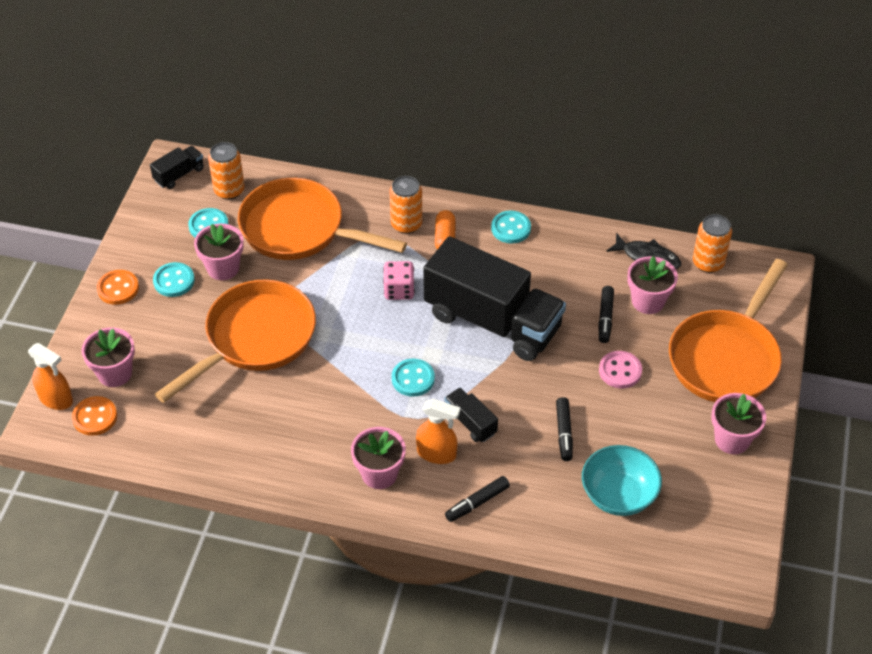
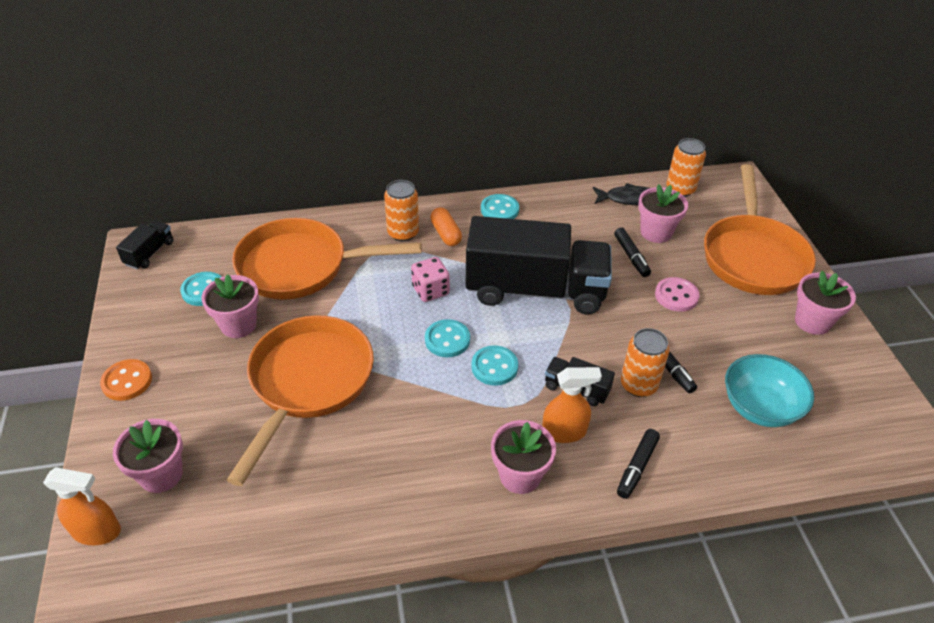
camera: 25 degrees left, 5 degrees down
(95, 417) = (157, 535): orange button -> none
(174, 281) = (189, 354): turquoise button -> turquoise button (447, 340)
(229, 190) = (210, 253): orange can -> orange can (638, 385)

